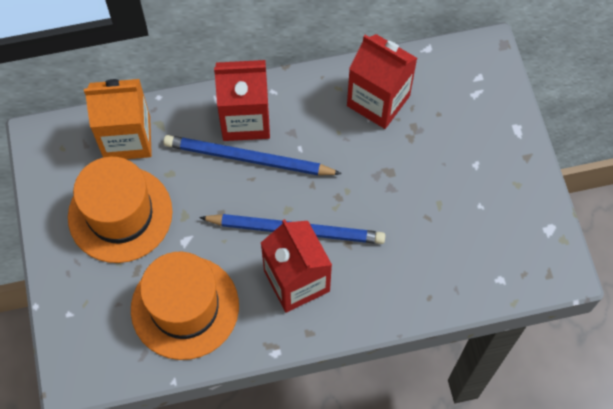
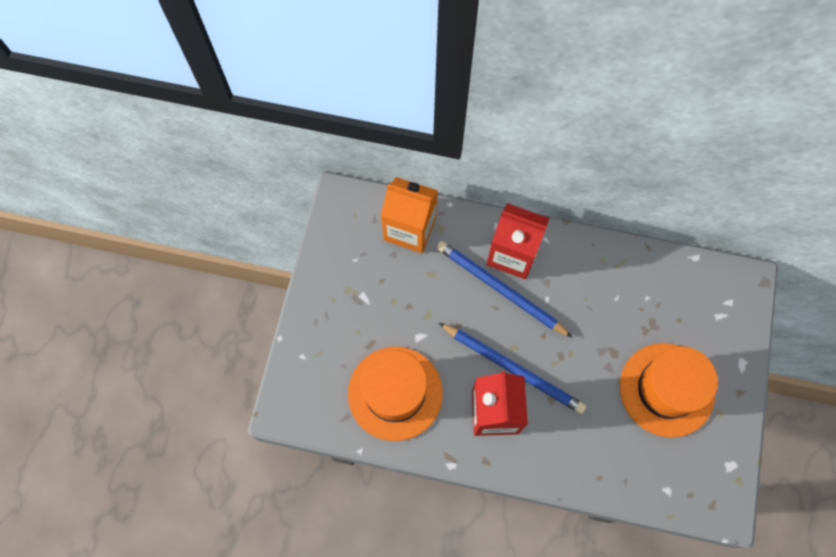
camera: 25 degrees right, 5 degrees up
(120, 214) = (377, 291): orange hat -> orange hat (666, 389)
(378, 101) = (631, 286): red carton -> none

